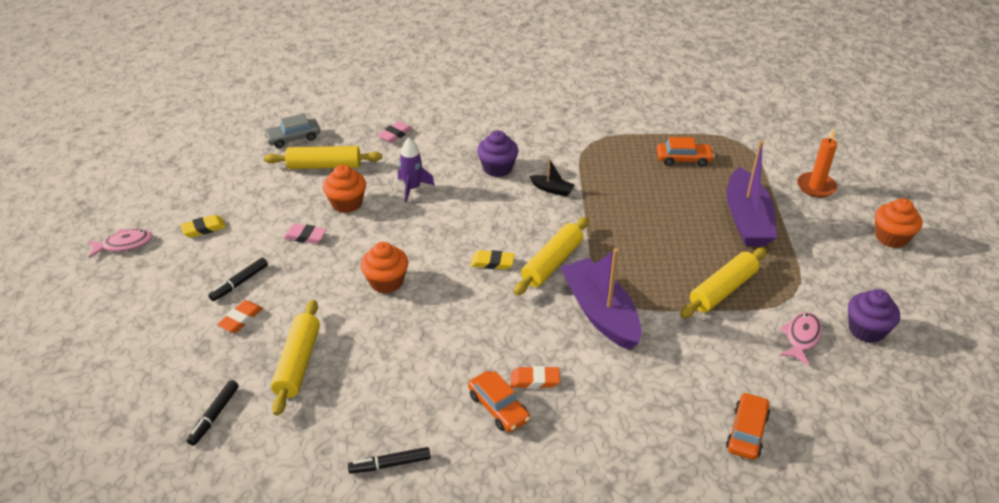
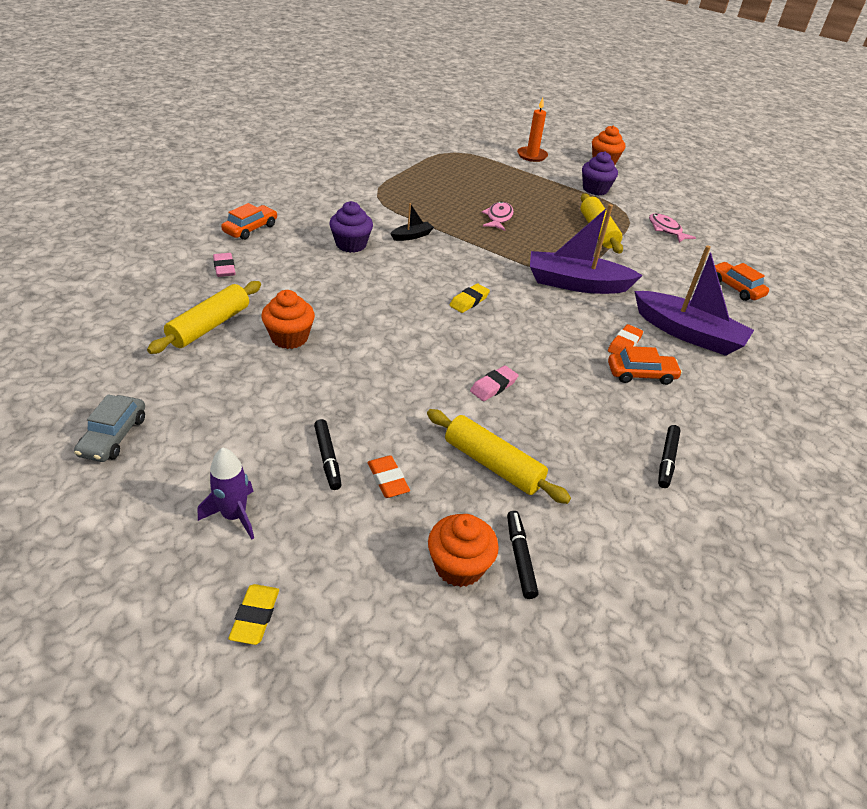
camera: 60 degrees left, 0 degrees up
(124, 244) = (135, 531): pink fish -> pink fish (498, 218)
(204, 229) = (198, 450): yellow eraser -> yellow eraser (255, 616)
(214, 416) = (520, 557): black marker -> black marker turned 150 degrees counterclockwise
(293, 138) = (130, 325): grey car -> grey car (113, 436)
(305, 236) = (307, 383): pink eraser -> pink eraser (493, 386)
(386, 282) = (433, 364): orange cupcake -> orange cupcake (459, 566)
(413, 188) = (319, 294): purple rocket -> purple rocket (234, 515)
(552, 263) = (500, 276): yellow rolling pin -> none
(683, 159) = (446, 176): orange car -> orange car (250, 229)
(747, 219) = (537, 189): purple boat -> purple boat (688, 333)
(866, 330) = (676, 208): purple cupcake -> purple cupcake (595, 189)

